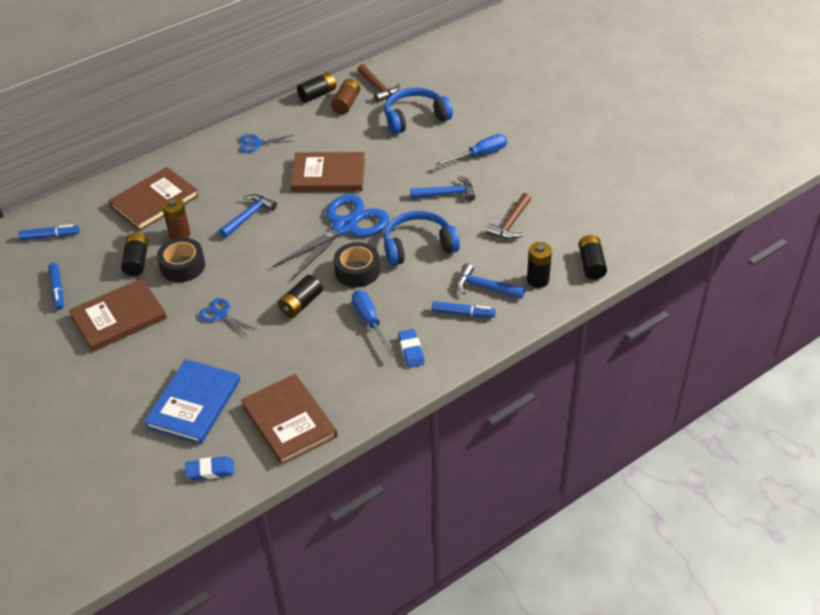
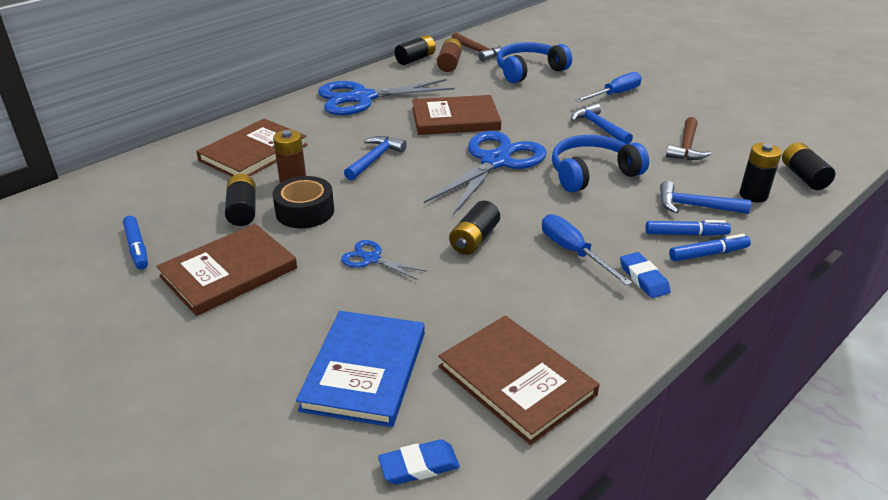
camera: 10 degrees left, 10 degrees down
(50, 236) = (122, 193): blue marker -> blue marker (708, 254)
(256, 143) = (362, 98): blue scissors -> blue scissors, size x2.18
(357, 271) = (530, 201): black tape -> none
(447, 194) = (598, 127): blue hammer -> blue hammer turned 105 degrees counterclockwise

